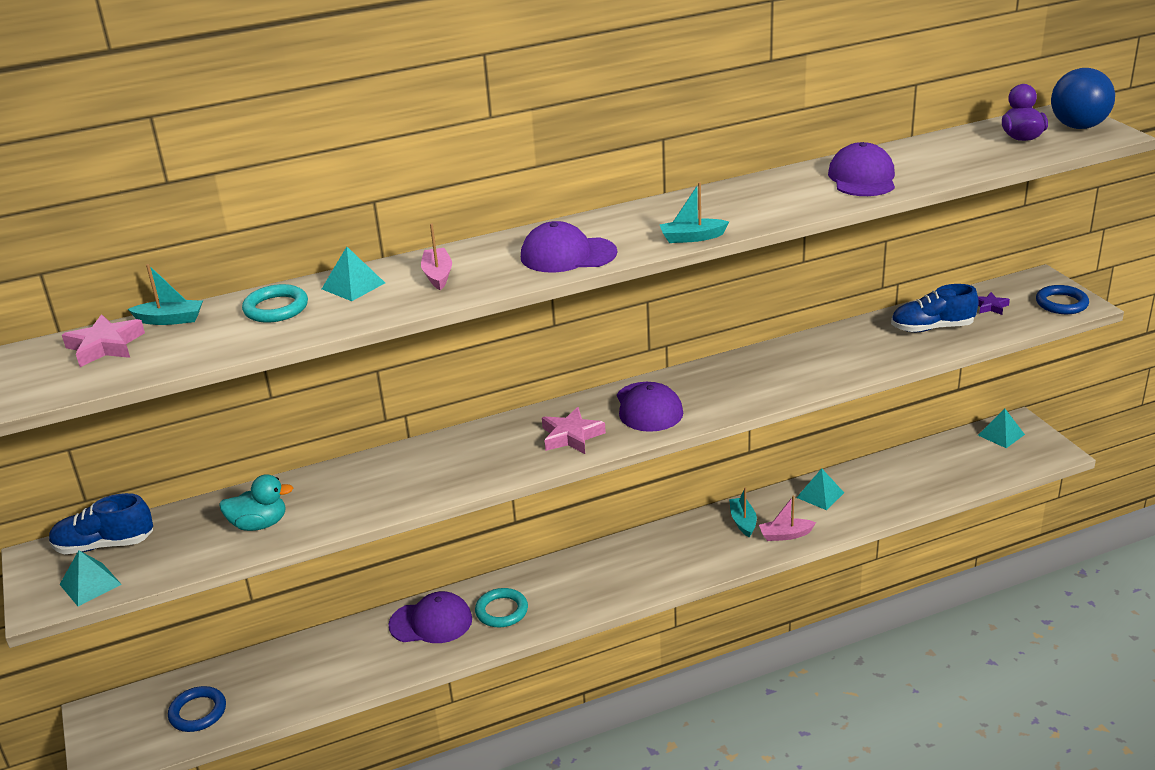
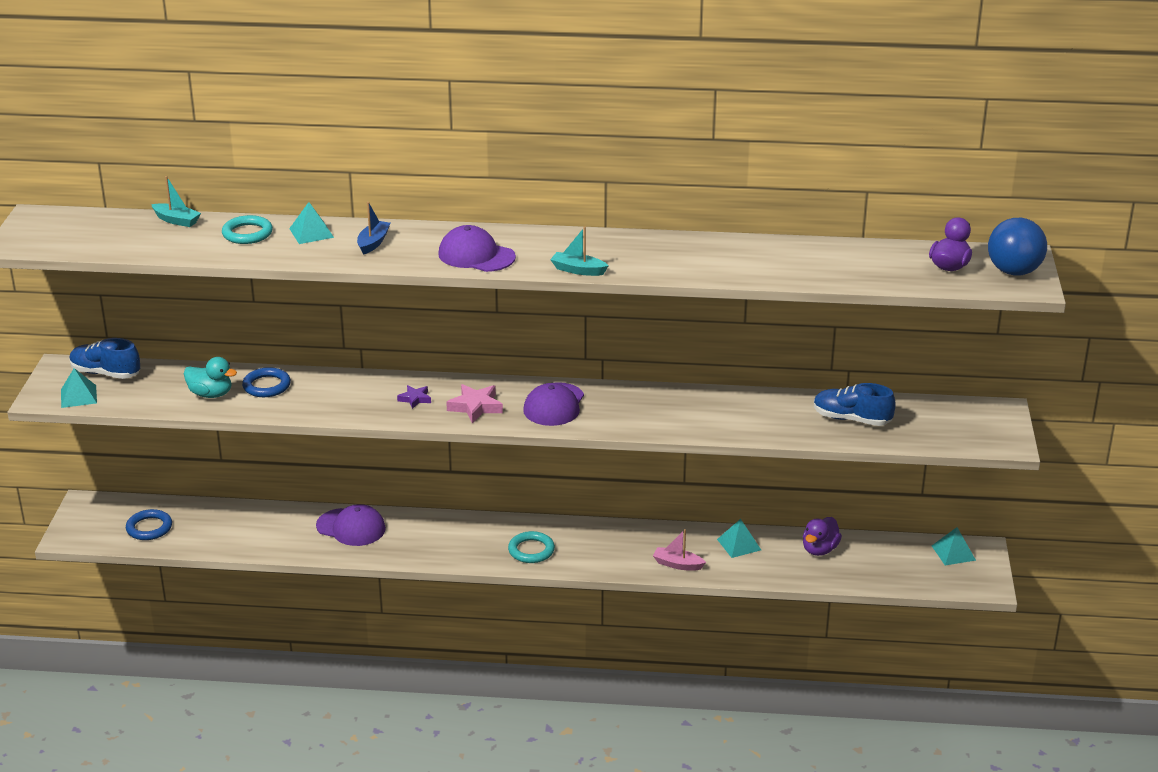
camera: 25 degrees right, 0 degrees up
(105, 346) = (122, 227): pink star -> none
(438, 275) = (373, 243): pink boat -> blue boat
(501, 611) = (408, 538): turquoise ring -> turquoise ring (531, 550)
(743, 522) = (653, 542): turquoise boat -> none
(862, 178) = (769, 262): purple cap -> none
(892, 473) = (819, 549): none -> purple duck
(990, 306) = (925, 418): purple star -> purple star (415, 399)
(1061, 303) = (991, 436): blue ring -> blue ring (266, 386)

